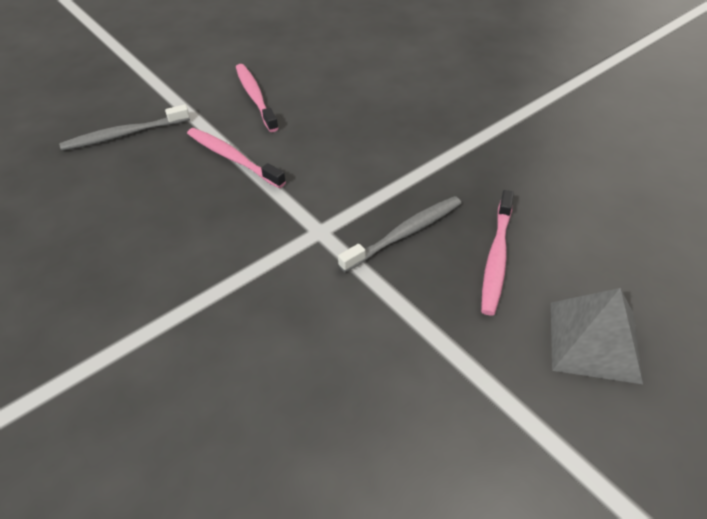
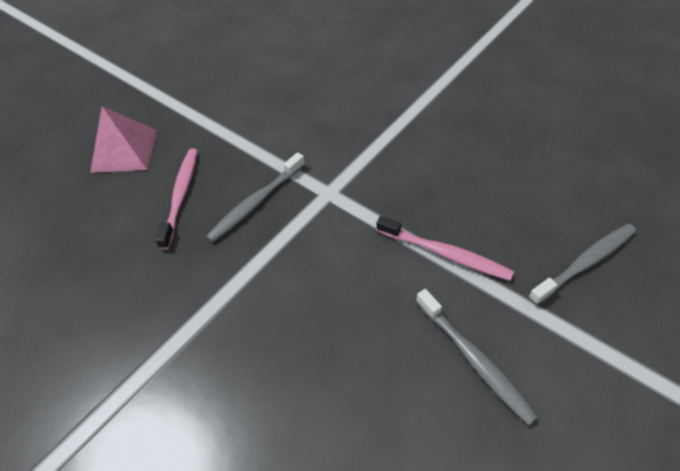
camera: 170 degrees right, 5 degrees up
(255, 97) = (474, 359): pink toothbrush -> grey toothbrush
(594, 341) = (124, 150): grey pyramid -> pink pyramid

